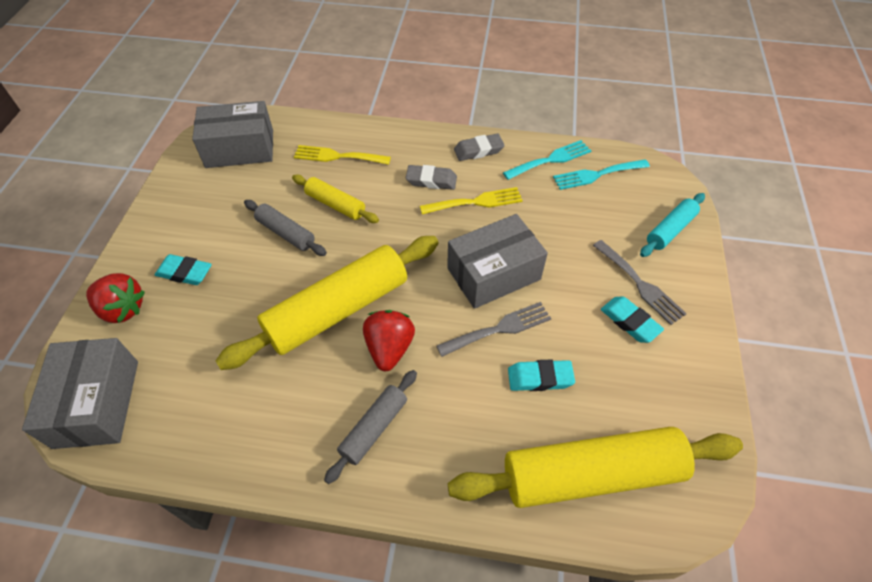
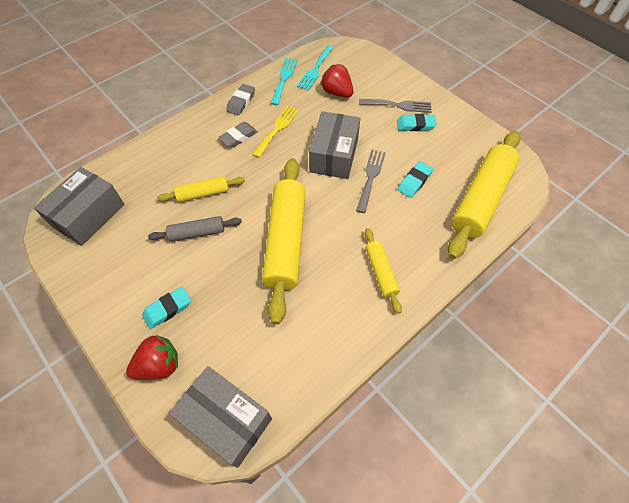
camera: 50 degrees left, 5 degrees up
(337, 156) = (163, 168): yellow fork -> none
(374, 428) = (381, 272): grey rolling pin -> yellow rolling pin
(389, 348) = (336, 233): red strawberry -> red strawberry (337, 93)
(670, 230) = (379, 71): turquoise rolling pin -> none

